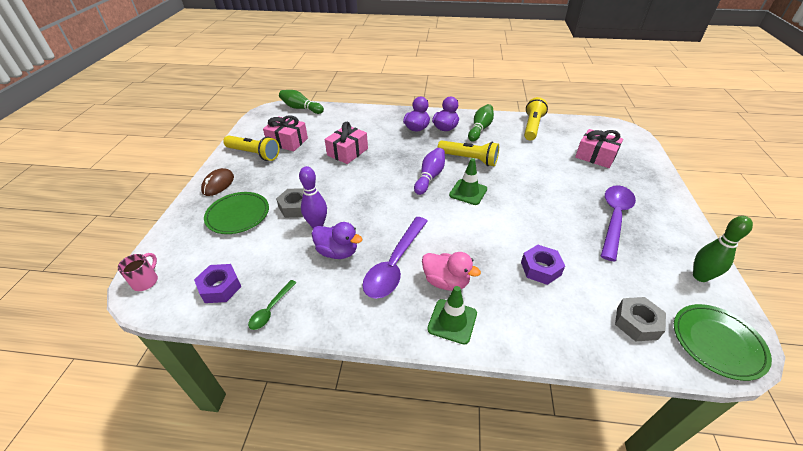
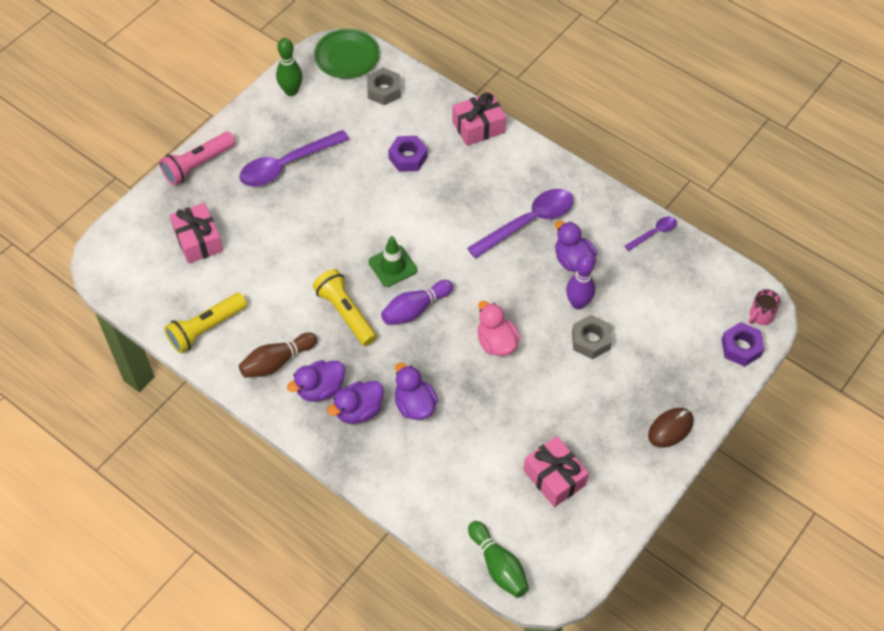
camera: 150 degrees left, 15 degrees up
(220, 287) = (693, 275): purple nut -> purple nut (741, 348)
(238, 215) = (657, 360): green plate -> none
(254, 154) = (610, 471): yellow flashlight -> none
(271, 309) = (654, 233): green spoon -> purple spoon
(347, 152) = (484, 408): pink gift -> pink gift (478, 127)
(389, 140) = (414, 405): none -> purple duck
(446, 281) = (496, 186): pink duck -> pink duck (496, 342)
(452, 321) = (516, 155): green traffic cone -> none
(480, 129) = (277, 362): green bowling pin -> brown bowling pin
(663, 191) = (198, 165): none -> pink flashlight

